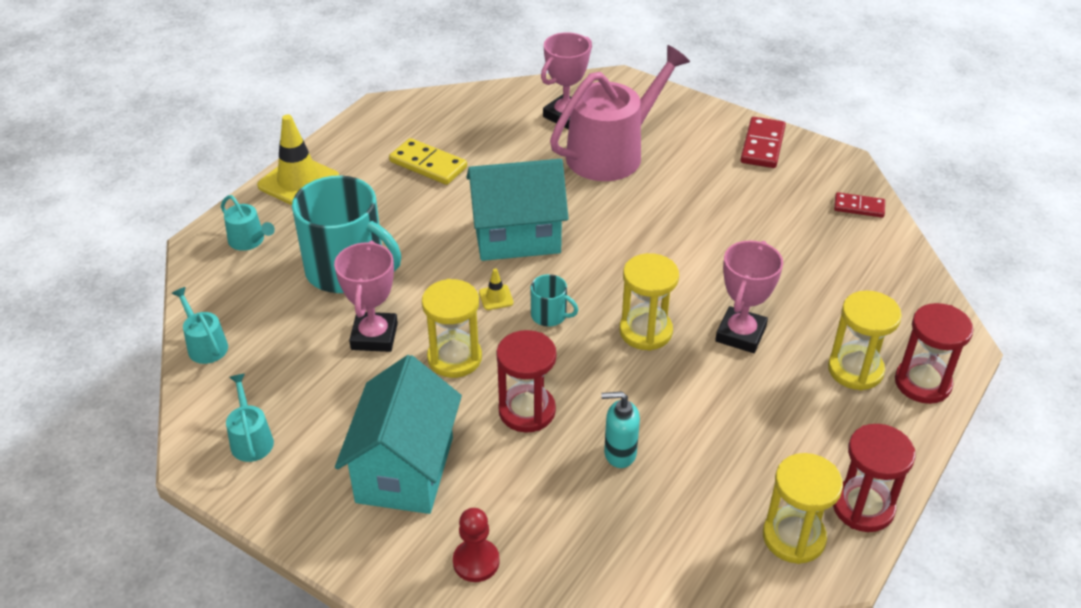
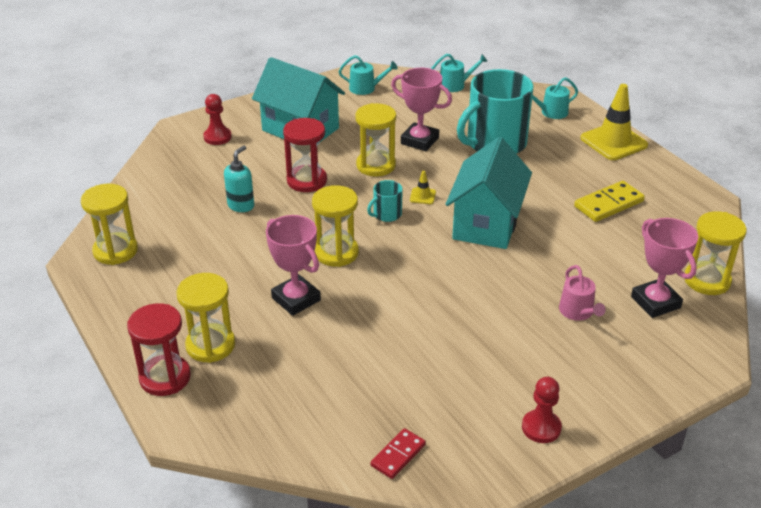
camera: 115 degrees right, 5 degrees down
(514, 95) = (707, 280): none -> yellow hourglass
(612, 153) = (578, 312): pink watering can -> pink watering can, size x0.44
(763, 145) = (541, 428): red domino -> red pawn
(863, 507) = (103, 290): red hourglass -> none

